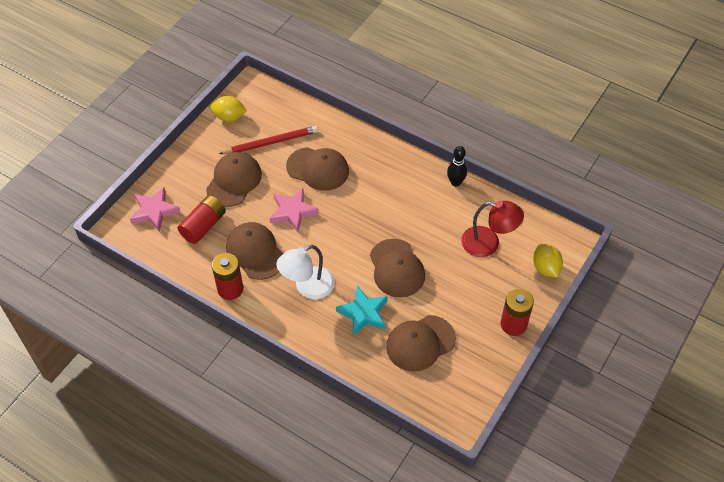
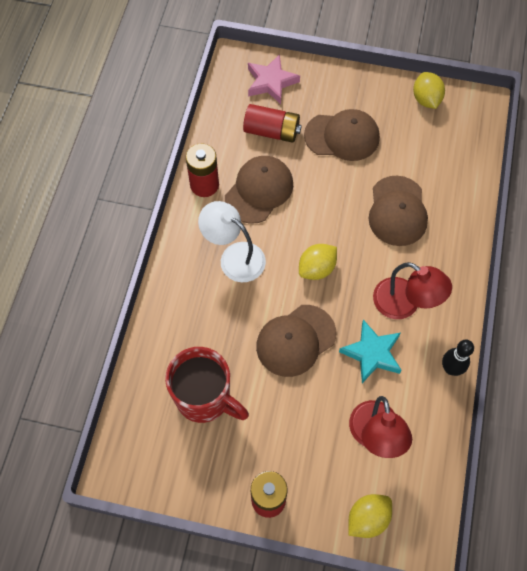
camera: 70 degrees right, 10 degrees up
(271, 142) = (411, 152): red pencil -> none
(293, 212) = (326, 207): pink star -> none
(343, 235) = (317, 269): none -> yellow lemon
(363, 313) = (222, 324): turquoise star -> turquoise star (372, 353)
(396, 191) = (404, 304): none -> red lamp
(420, 343) = (205, 398): brown cap -> red mug

